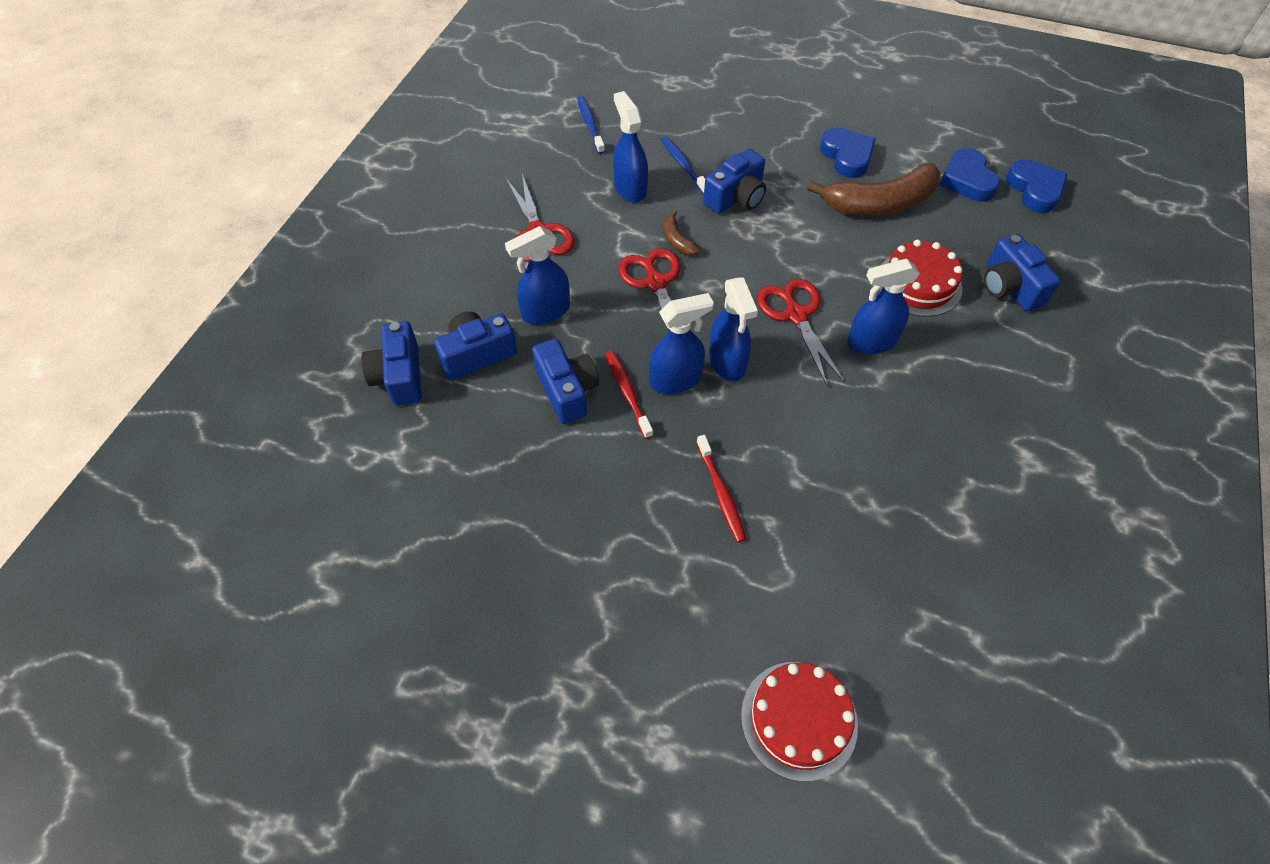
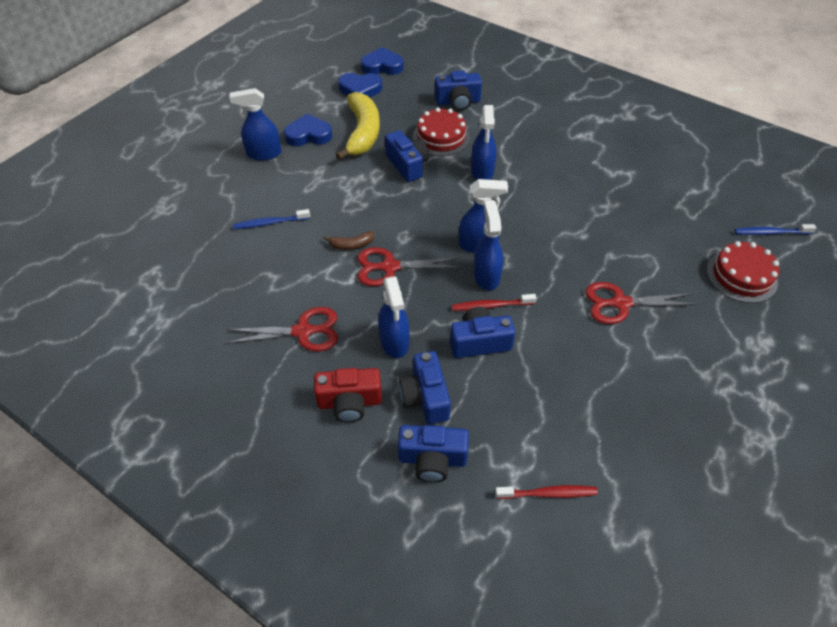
camera: 75 degrees left, 5 degrees down
(457, 293) = (349, 402): none -> red camera
(590, 125) = (185, 271): blue toothbrush -> blue toothbrush (770, 232)
(630, 188) = (279, 261): blue spray bottle -> blue spray bottle (264, 154)
(721, 493) = (585, 274): red toothbrush -> red toothbrush (548, 493)
(736, 198) = (321, 202): blue camera -> blue camera (407, 165)
(796, 315) = (447, 200): red scissors -> red scissors (621, 303)
(880, 203) = (362, 133): brown banana -> yellow banana

